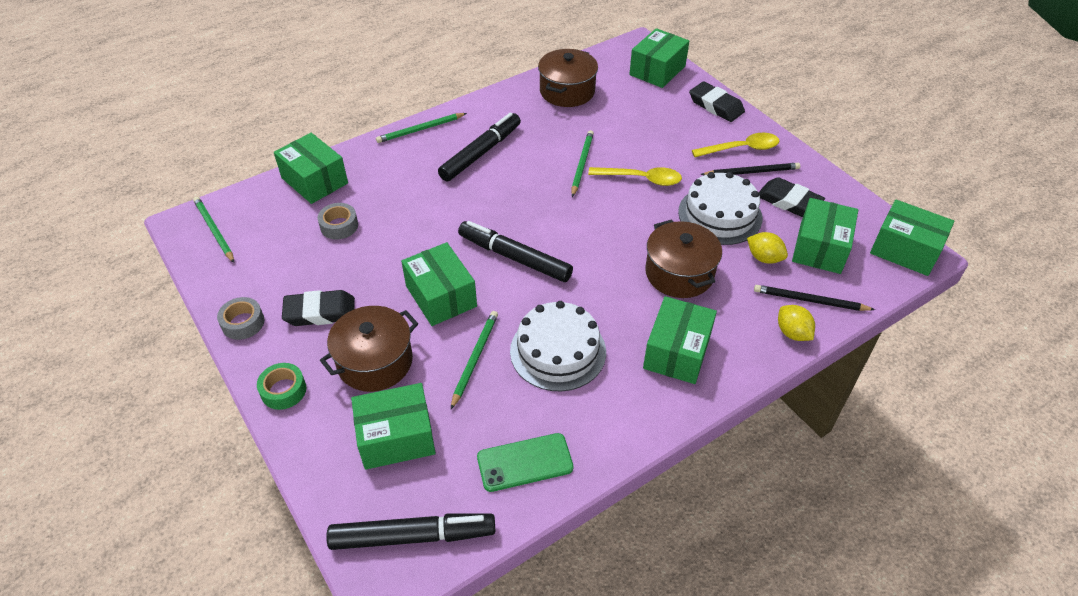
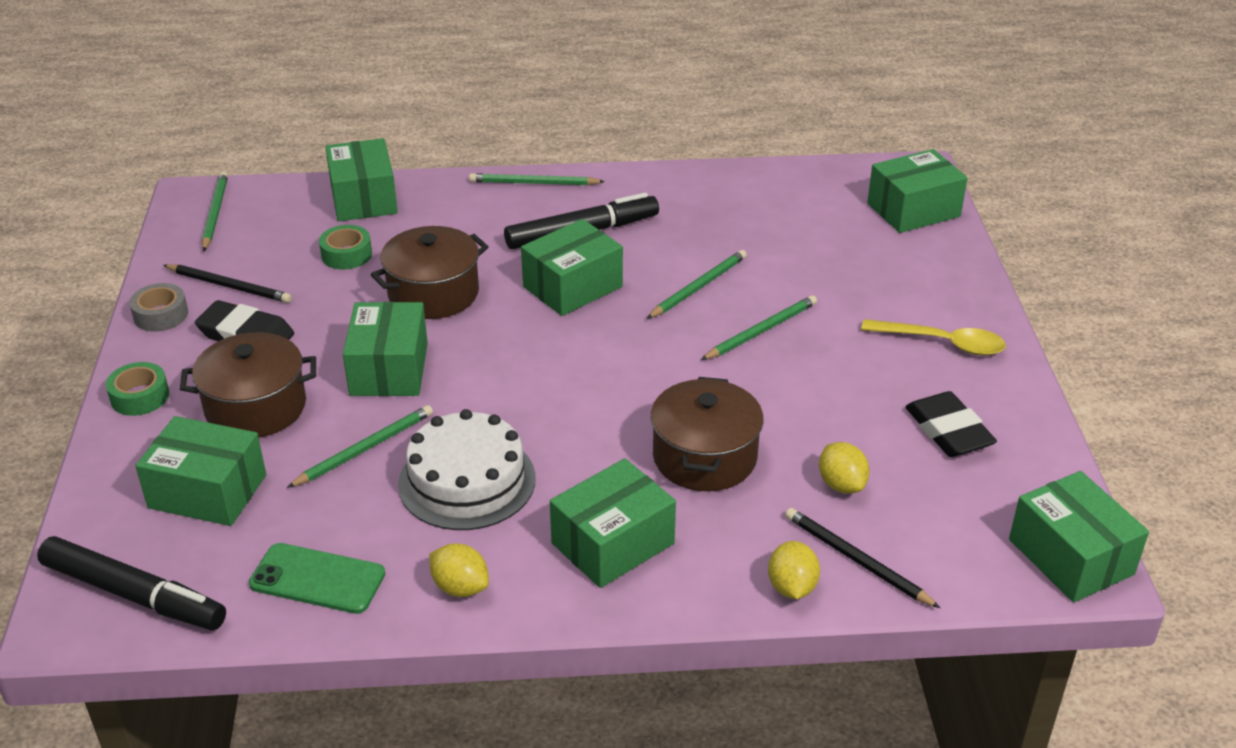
camera: 30 degrees right, 10 degrees down
(339, 226) = (346, 254): grey tape -> green tape
(514, 257) = (512, 361): black marker -> none
(567, 91) = (761, 197): brown pot -> brown pot (433, 293)
(616, 424) = (460, 587): none -> yellow lemon
(641, 179) = (761, 331): yellow spoon -> green pencil
(716, 106) = (957, 279): black eraser -> none
(720, 215) = (829, 411): white cake -> none
(752, 172) = (929, 376): black pencil -> black pencil (229, 286)
(820, 248) = (937, 504): green box -> green box (572, 287)

